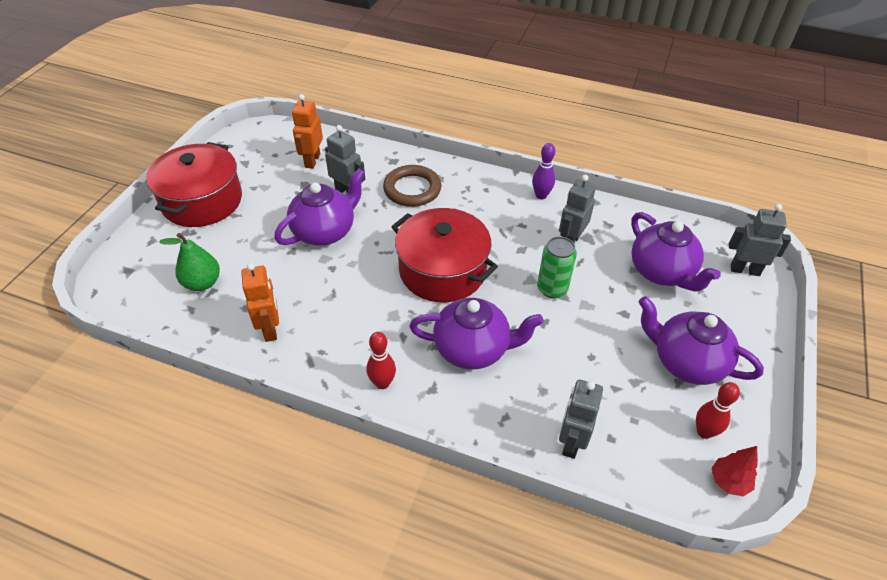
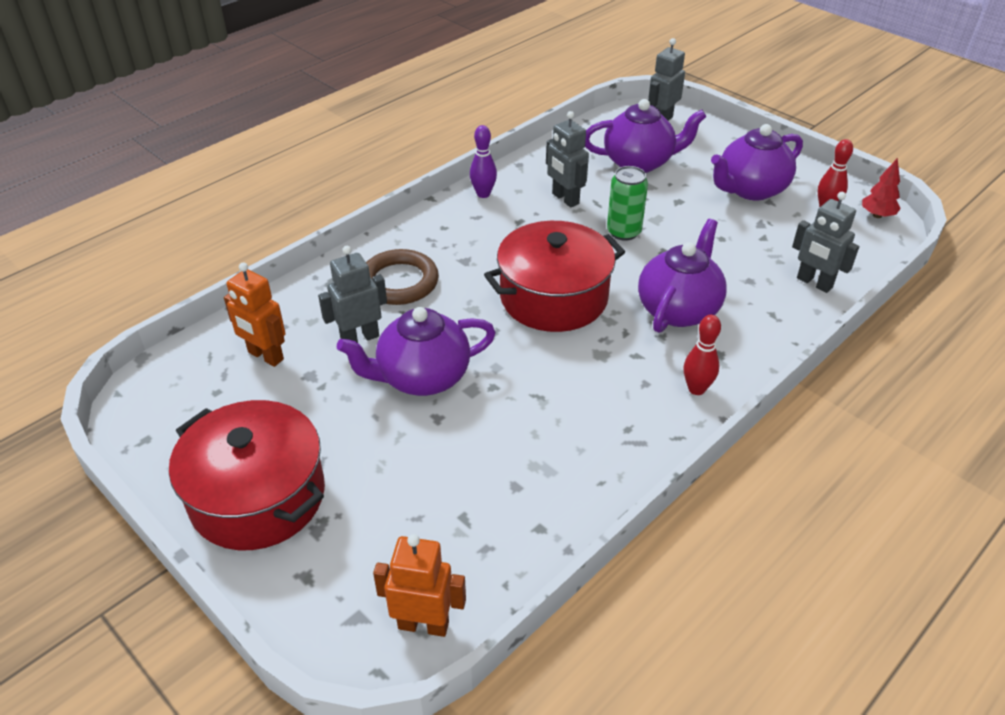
camera: 65 degrees left, 5 degrees down
(202, 283) = (441, 526): green pear -> none
(270, 329) = (568, 468): orange robot -> orange robot (423, 624)
(325, 231) = (422, 377): purple teapot -> purple teapot turned 90 degrees counterclockwise

